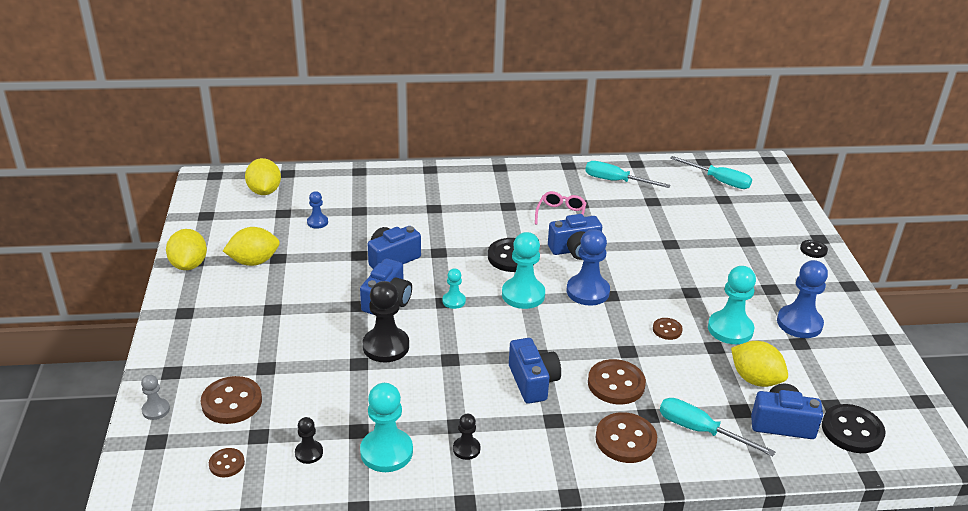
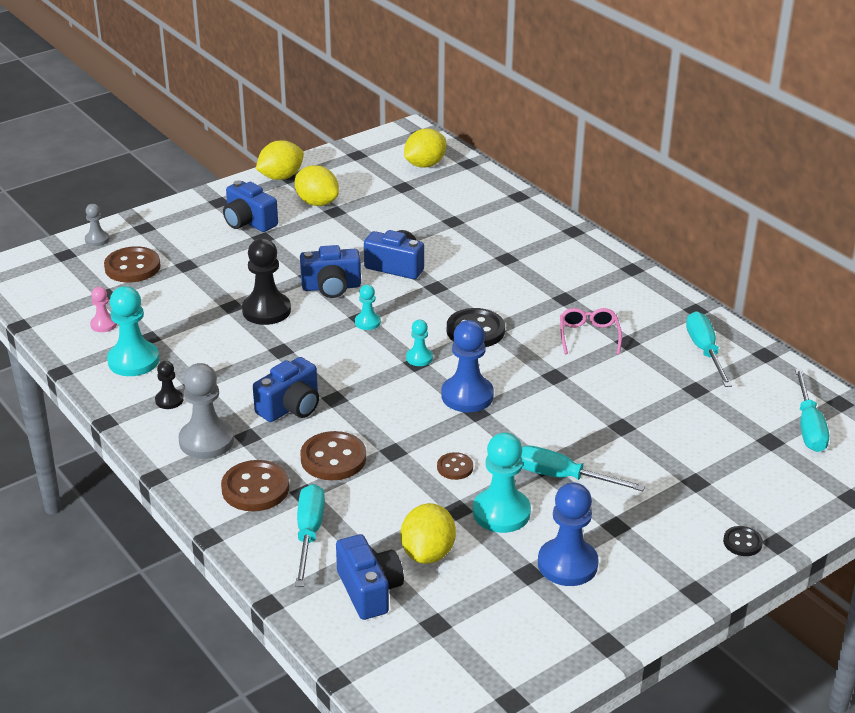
camera: 60 degrees right, 0 degrees up
(227, 464) = (64, 293): brown button -> none
(309, 453) = (103, 324): black pawn -> pink pawn
(317, 222) = (409, 208): blue pawn -> none
(523, 295) = (419, 358): turquoise pawn -> turquoise pawn, size x0.53
(542, 446) = (206, 441): none -> grey pawn
(561, 214) = (588, 336): pink glasses -> pink glasses turned 75 degrees counterclockwise
(575, 250) = (533, 365): blue camera -> blue camera (249, 222)
(708, 288) = (563, 477): none -> turquoise screwdriver
(852, 430) = (403, 648): black button -> none

